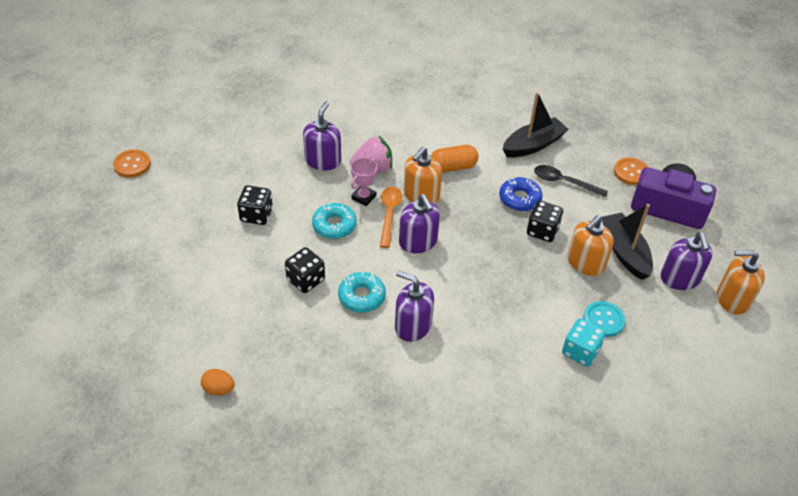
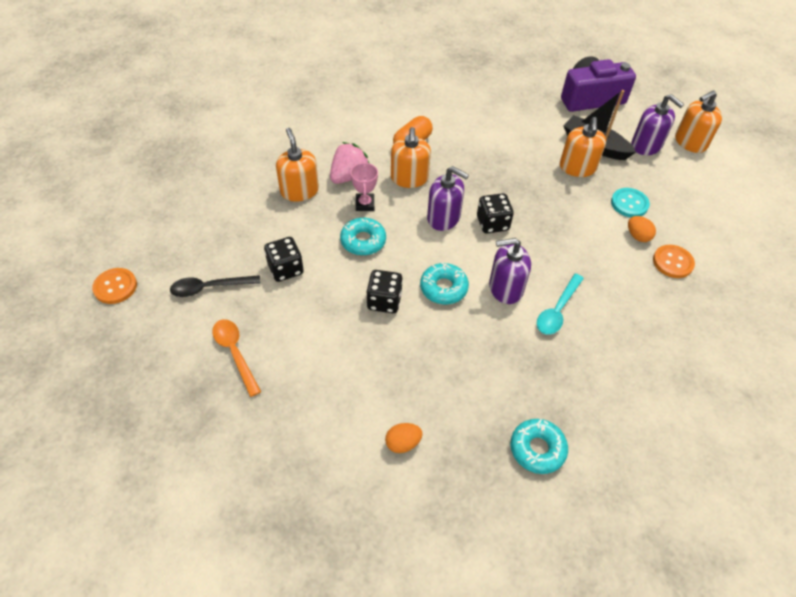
camera: 35 degrees left, 5 degrees up
(312, 459) = (537, 449): none -> turquoise donut
(323, 160) = (299, 191): purple soap dispenser -> orange soap dispenser
(389, 214) = (399, 207): orange spoon -> orange spoon (235, 353)
(438, 368) = (557, 310): none -> turquoise spoon
(519, 199) = (486, 143): blue donut -> none
(533, 145) = (455, 96): black boat -> none
(542, 231) = (525, 159): black dice -> black dice (492, 223)
(564, 182) = (504, 114): black spoon -> black spoon (209, 288)
(580, 351) = (637, 236): turquoise dice -> orange egg
(631, 172) = (542, 84): orange button -> orange button (672, 262)

